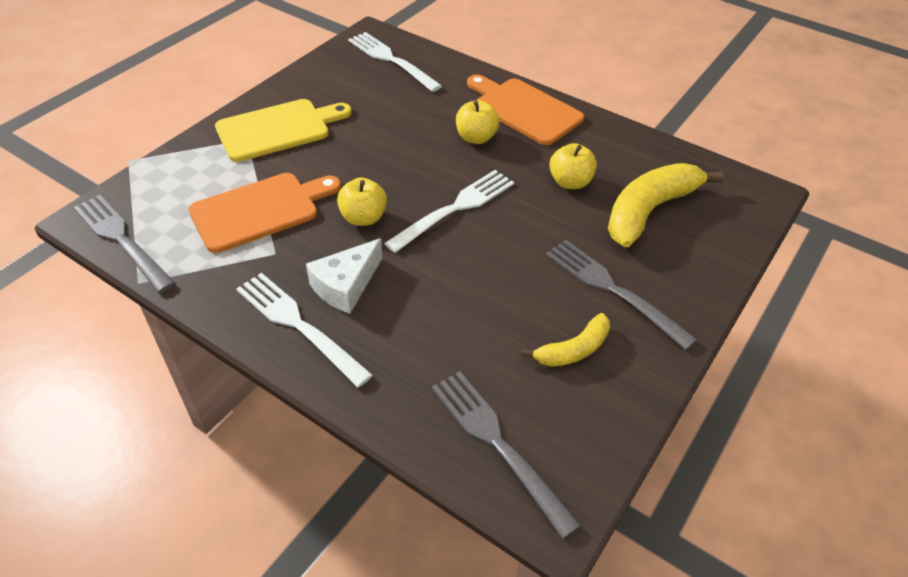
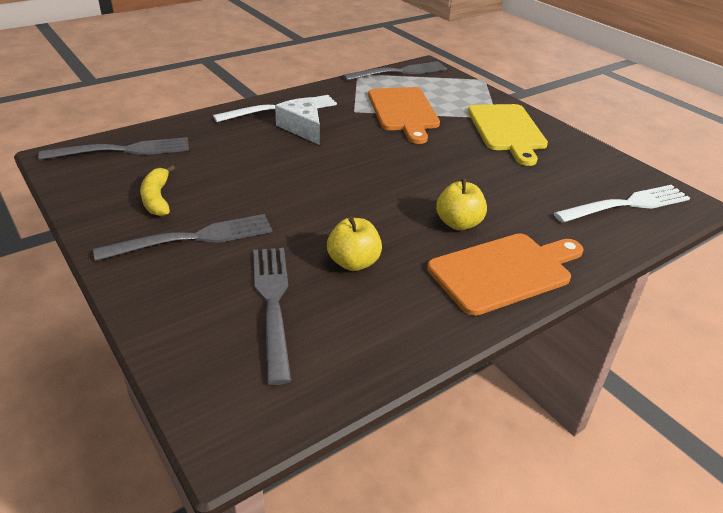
camera: 110 degrees right, 10 degrees down
(363, 218) = (370, 146): yellow apple -> none
(455, 209) = (355, 186): white fork -> none
(649, 211) = (272, 304): yellow banana -> grey fork

